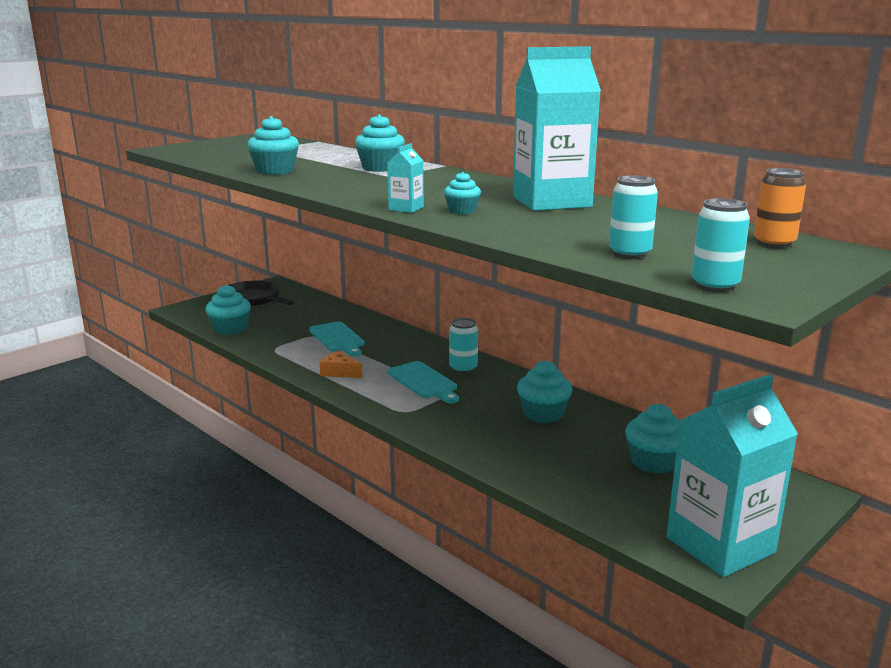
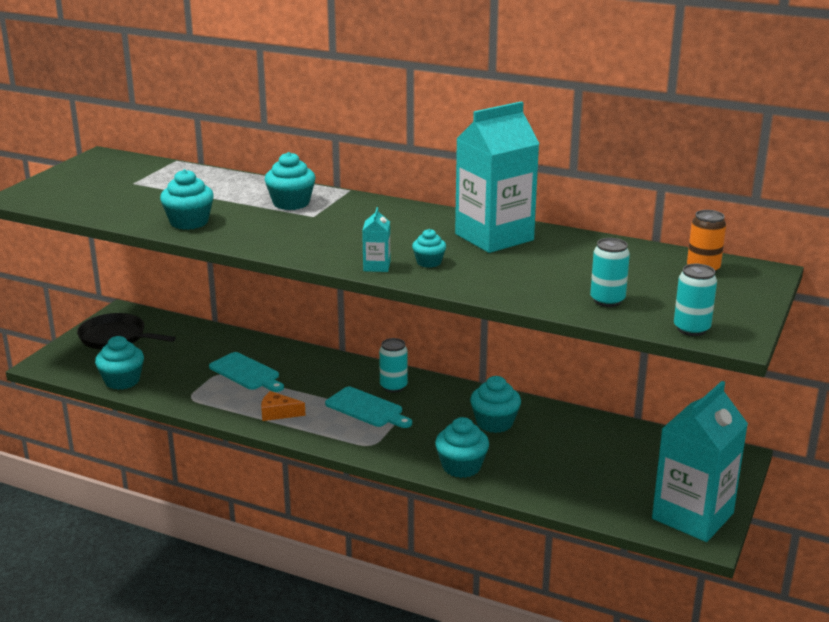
camera: 20 degrees left, 5 degrees up
(653, 462) = (609, 453): turquoise cupcake -> turquoise cupcake (461, 466)

